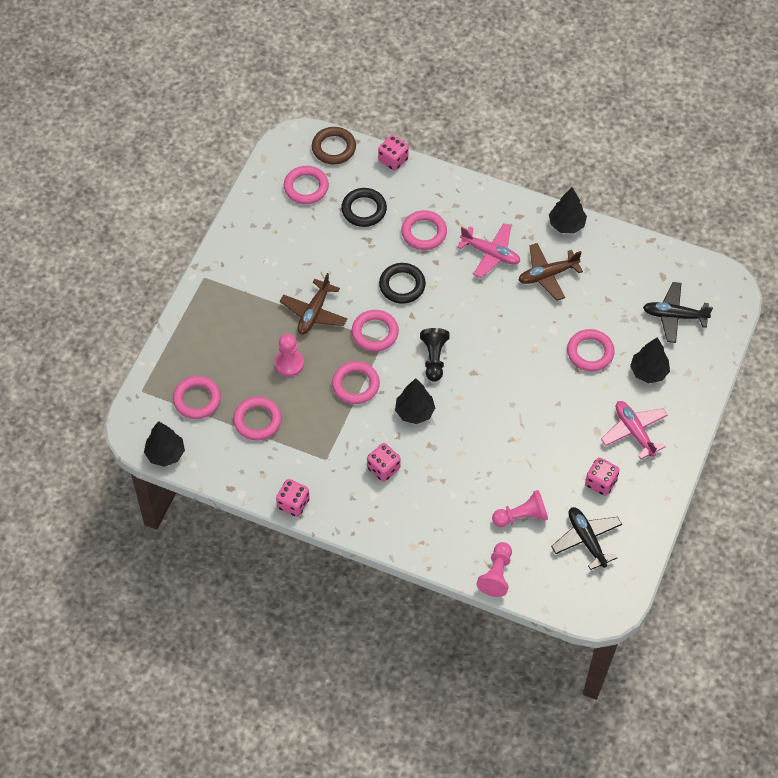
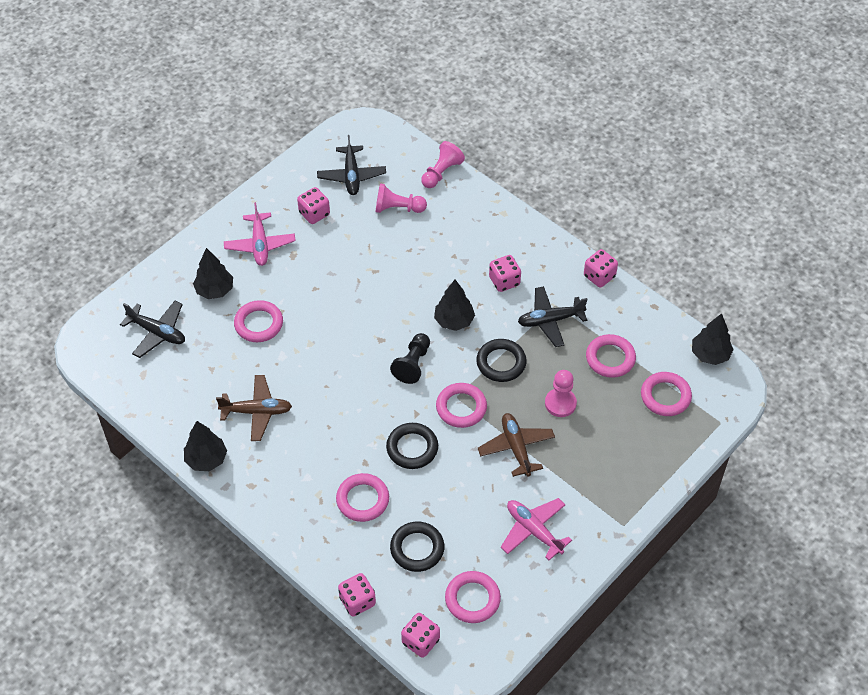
camera: 160 degrees left, 5 degrees down
(314, 312) = (516, 448): brown plane -> brown plane turned 60 degrees counterclockwise
(325, 441) = (550, 320): none -> black plane
(334, 148) = (420, 641): brown ring -> pink dice
(355, 385) = (501, 363): pink ring -> black ring
(490, 253) = (303, 453): pink plane -> pink plane (534, 530)

